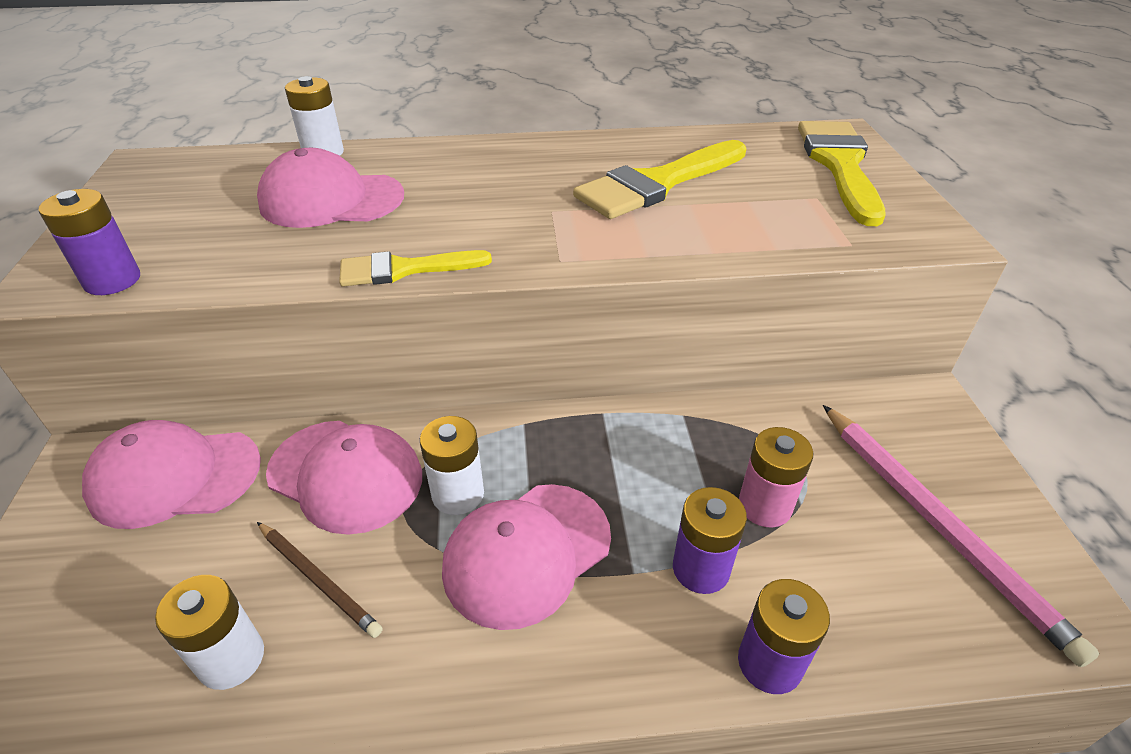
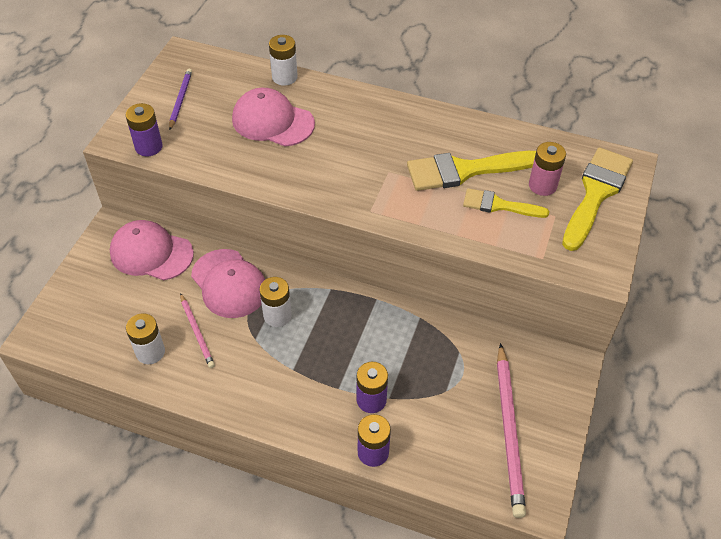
camera: 25 degrees right, 10 degrees up
(155, 211) = (180, 100): none -> purple pencil
(318, 580) = (197, 332): brown pencil -> pink pencil
(404, 269) = (287, 189): yellow brush -> yellow brush (499, 205)
(527, 553) = (294, 358): pink cap -> none
(764, 506) = (426, 384): pink battery -> pink battery (542, 185)

